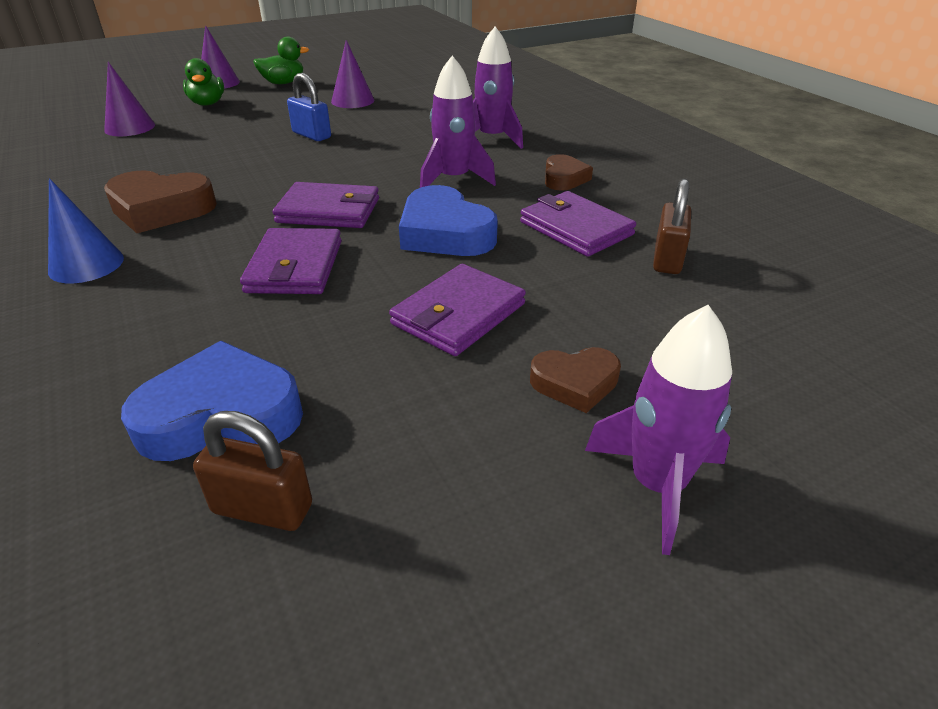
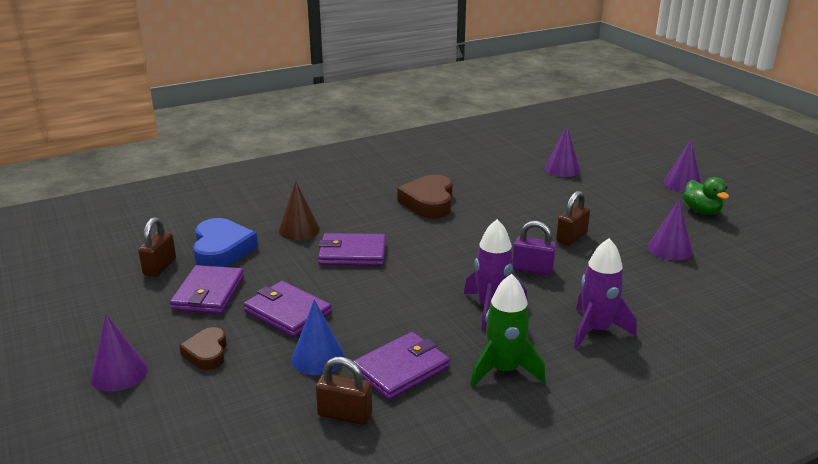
camera: 90 degrees right, 10 degrees down
(86, 264) = (362, 195): blue cone -> blue cone (318, 358)
(184, 323) = (299, 230): none -> brown cone
(207, 103) = (626, 187): green duck -> none
(311, 135) = (571, 237): blue padlock -> brown padlock
(329, 210) = (429, 257): purple wallet -> purple wallet (209, 293)
(375, 156) = (532, 269): none -> purple padlock
(444, 233) = (394, 305): blue heart -> none
(564, 178) = (504, 370): brown heart -> green rocket
(657, 485) = (119, 373): purple rocket -> purple cone

